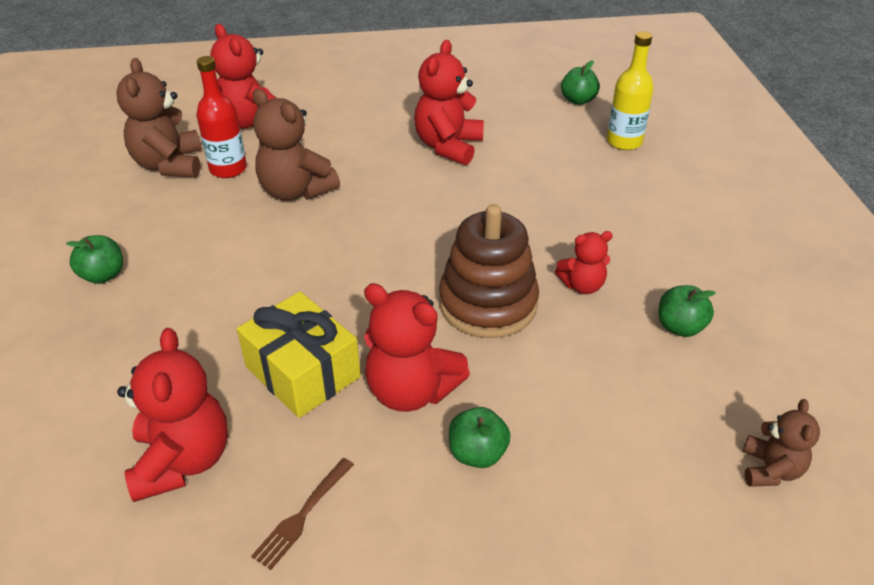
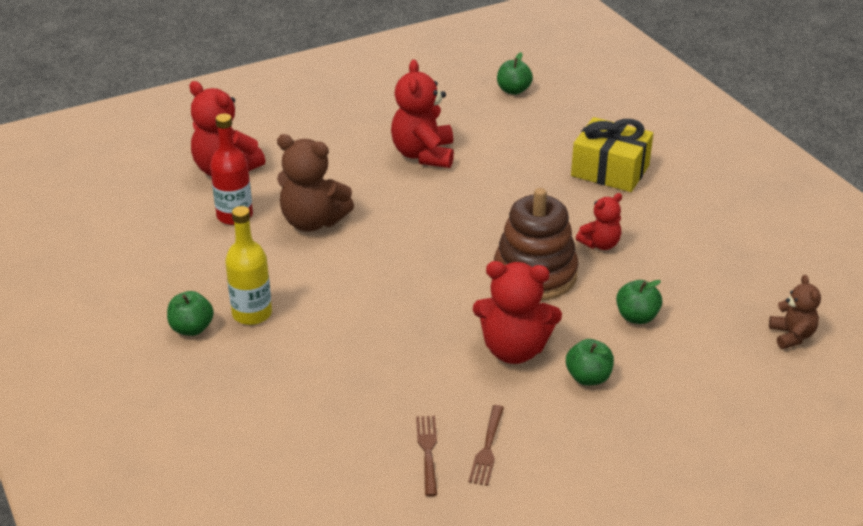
camera: 20 degrees left, 5 degrees down
(169, 165) = (175, 224): brown teddy bear -> none
(183, 460) = (371, 439): red teddy bear -> none
(232, 498) = (428, 452): none -> brown fork
(302, 372) = (420, 358): yellow gift -> yellow gift (610, 171)
(624, 142) = (572, 120): yellow bottle -> yellow bottle (252, 314)
(680, 327) = (688, 257): green apple -> green apple (637, 317)

